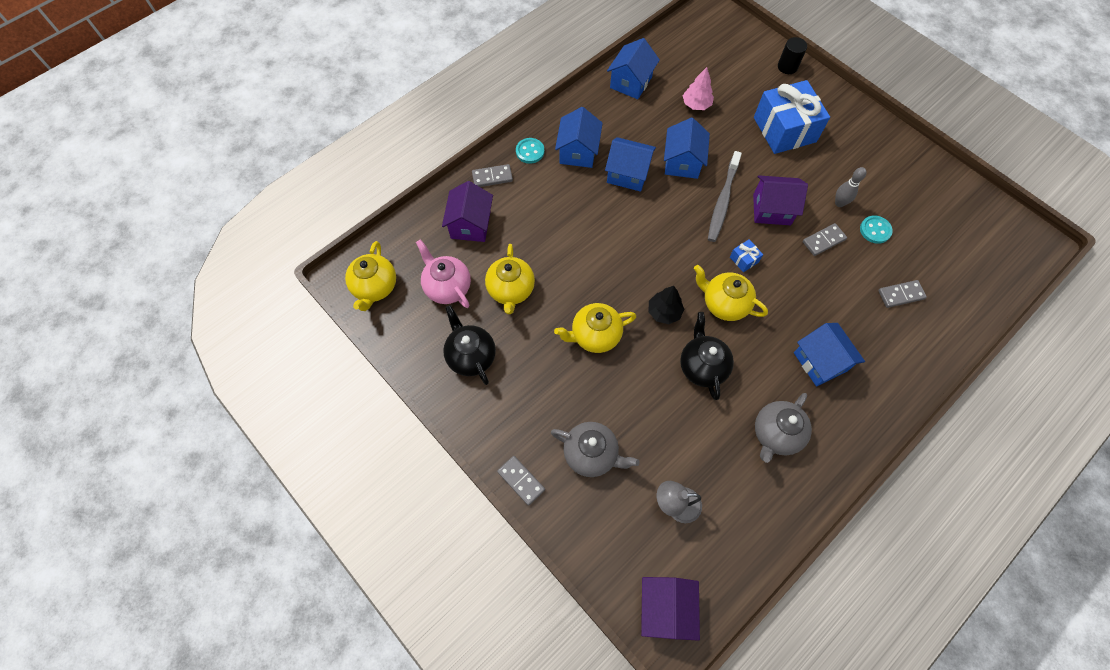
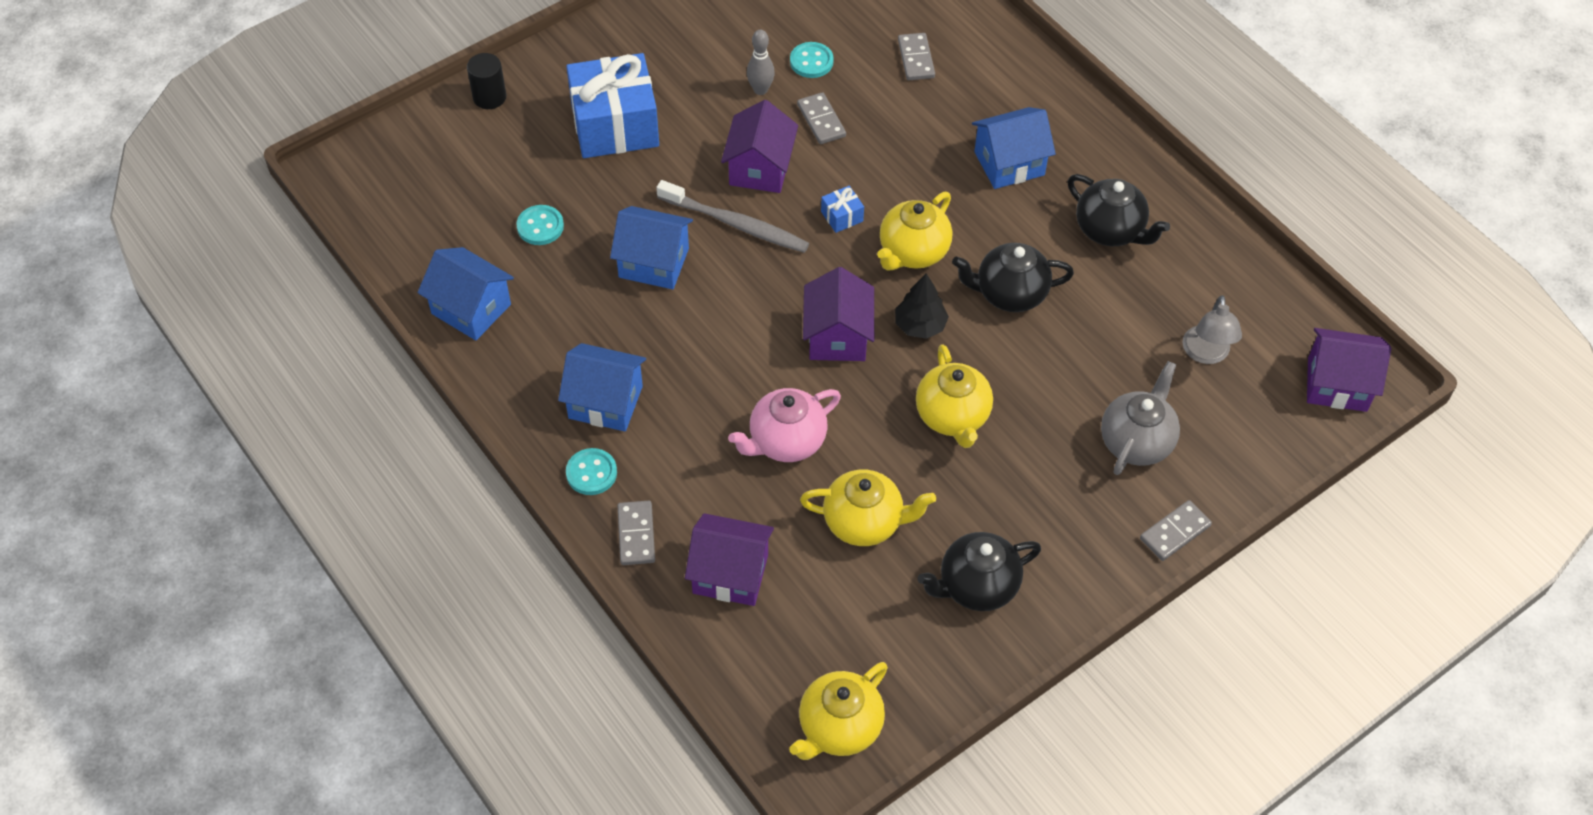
camera: 85 degrees left, 10 degrees down
(375, 287) = (839, 728): yellow teapot -> yellow teapot turned 120 degrees clockwise
(447, 287) = (849, 615): pink teapot -> pink teapot (786, 441)
(628, 174) = (664, 338): blue house -> none
(646, 265) = (837, 336): none -> purple house
(696, 104) = (540, 226): pink tree -> turquoise button
(775, 434) = (1110, 230): grey teapot -> black teapot

